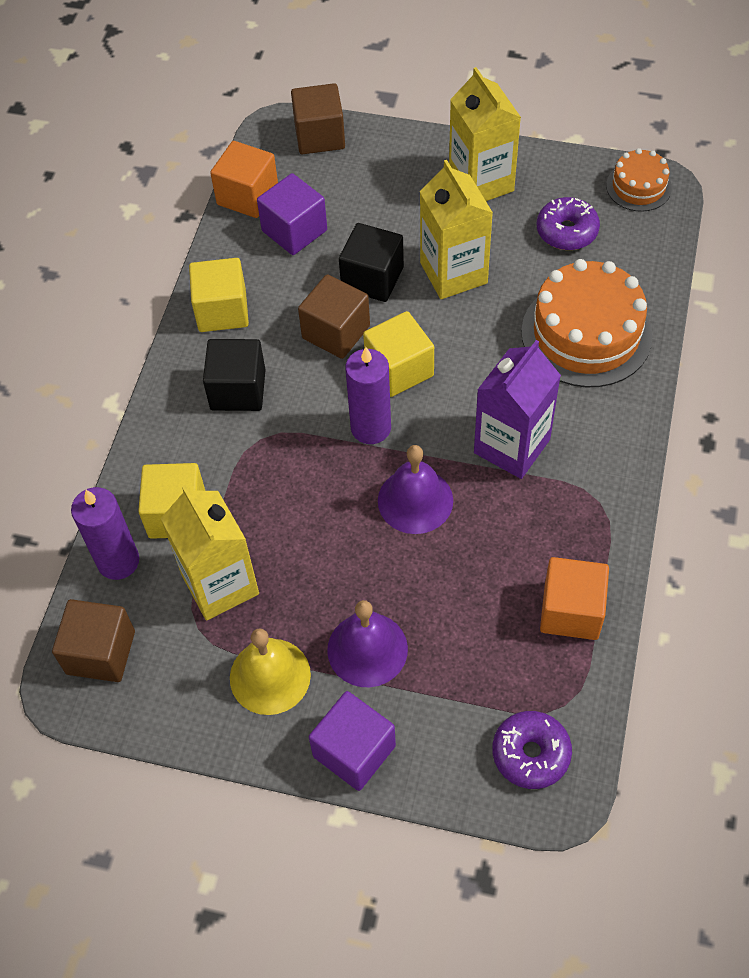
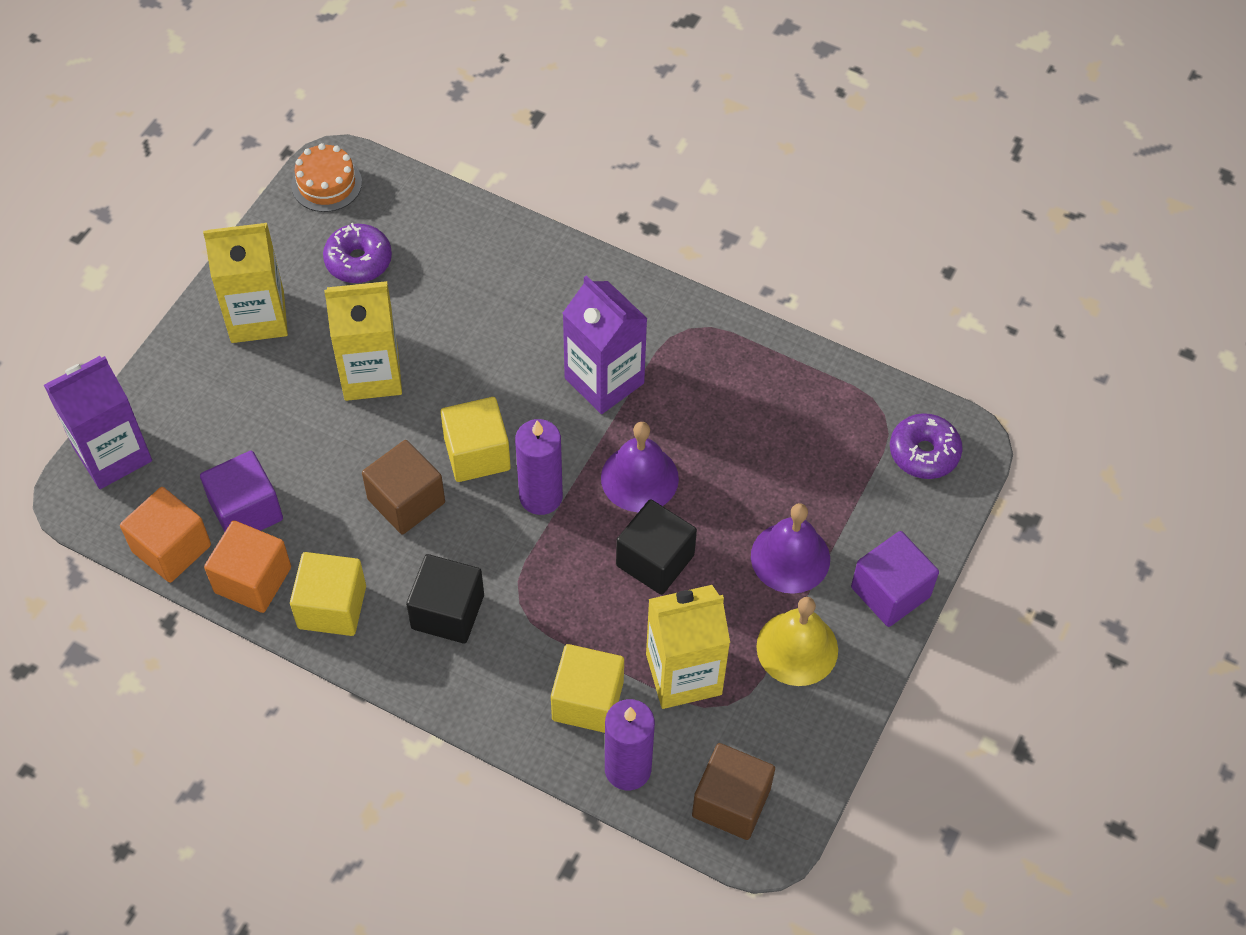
camera: 80 degrees left, 0 degrees up
(319, 136) = (113, 454): brown cube -> purple carton
(372, 278) = (347, 450): black cube -> black cube (655, 560)
(571, 611) = (794, 383): orange cube -> orange cube (253, 580)
(586, 333) = (494, 282): orange cake -> none

